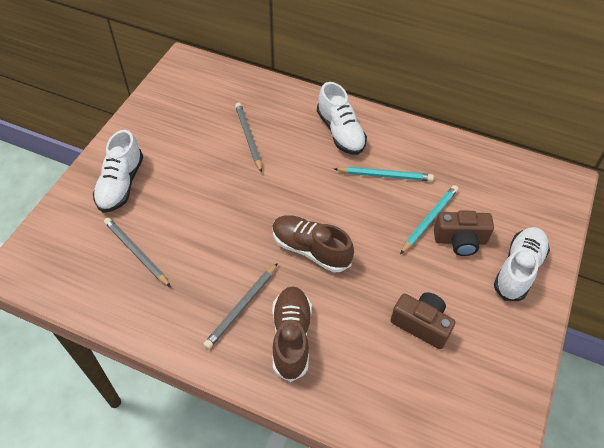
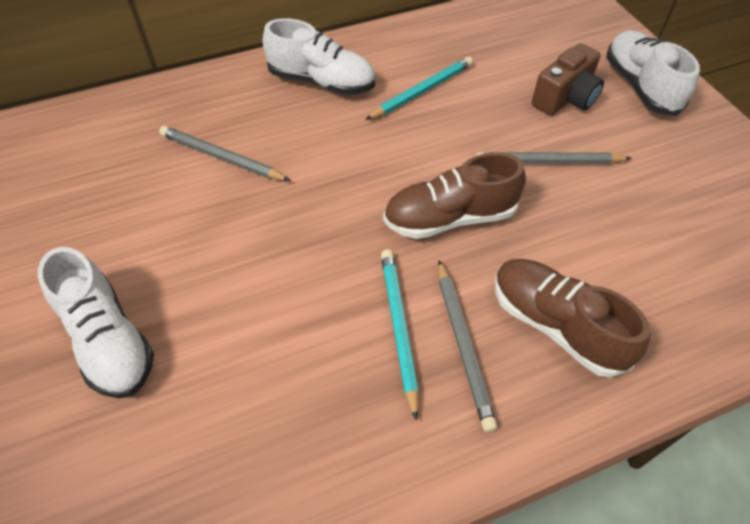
camera: 45 degrees left, 0 degrees up
(136, 252) = (246, 405): grey pencil -> grey pencil (548, 162)
(421, 324) = (642, 198): brown camera -> none
(429, 220) = (516, 100): turquoise pencil -> turquoise pencil (399, 328)

